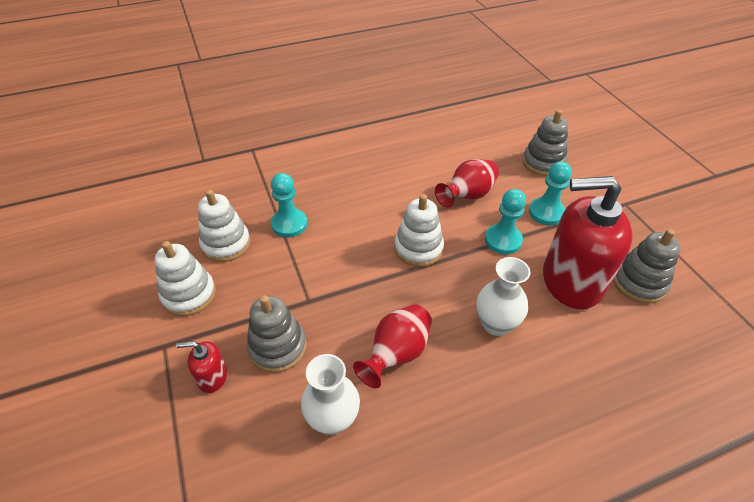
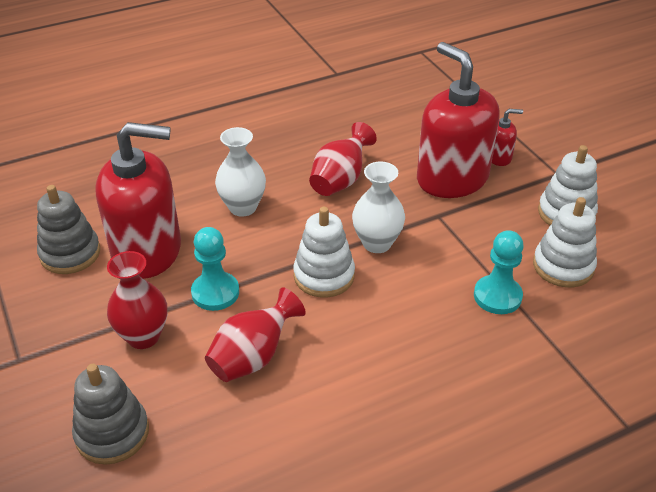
camera: 175 degrees right, 5 degrees down
(277, 347) = (452, 178): grey stacking toy -> red soap dispenser
(333, 419) = (387, 140): white vase -> white vase (377, 243)
(546, 212) = (143, 336): turquoise pawn -> red vase

